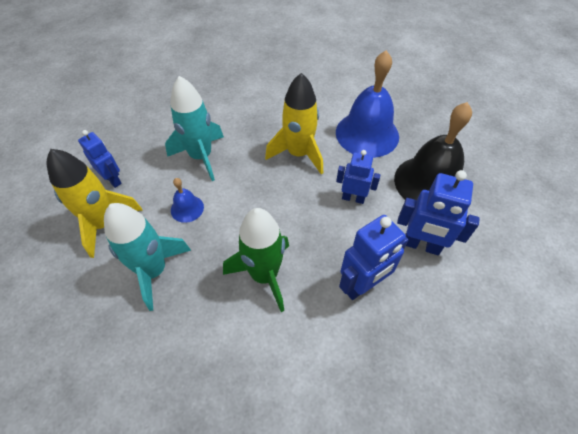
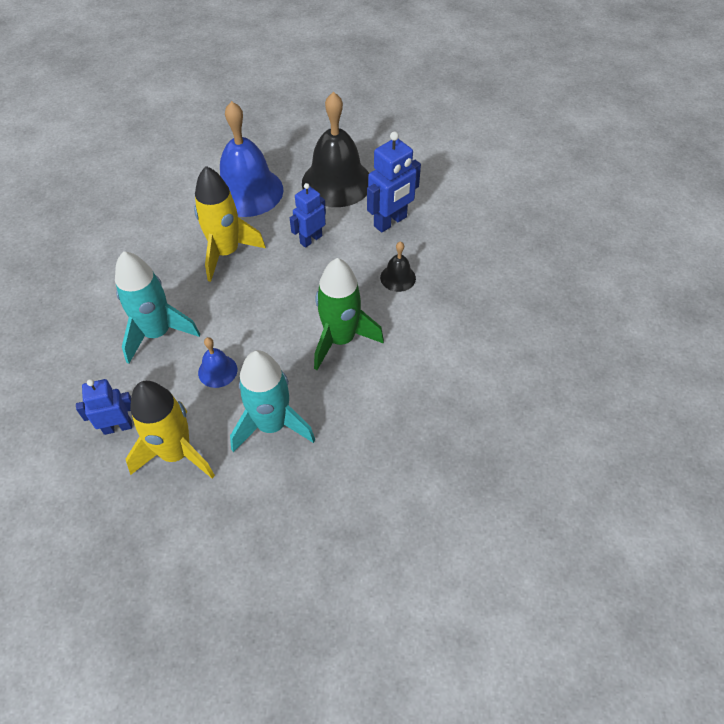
camera: 60 degrees left, 0 degrees up
(362, 285) = (398, 277): blue robot -> black bell

